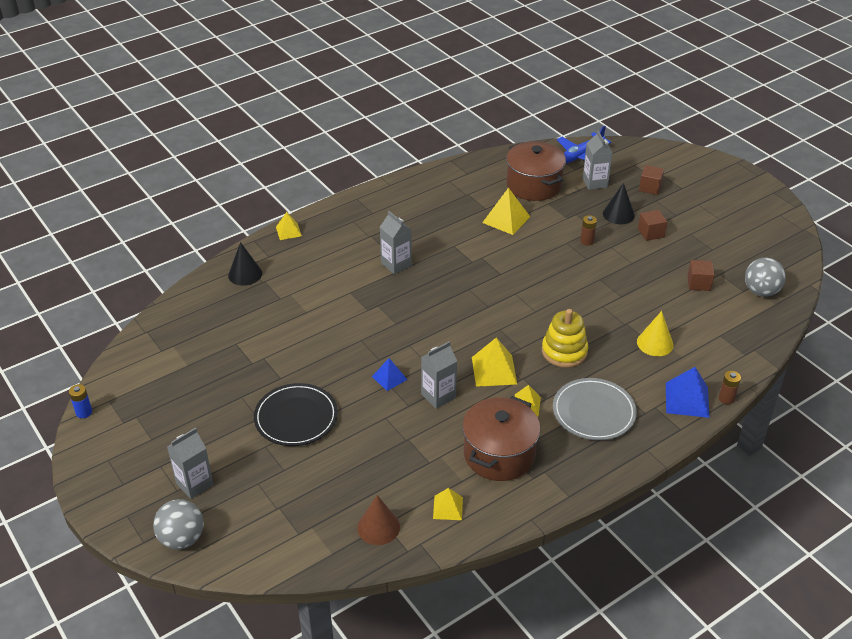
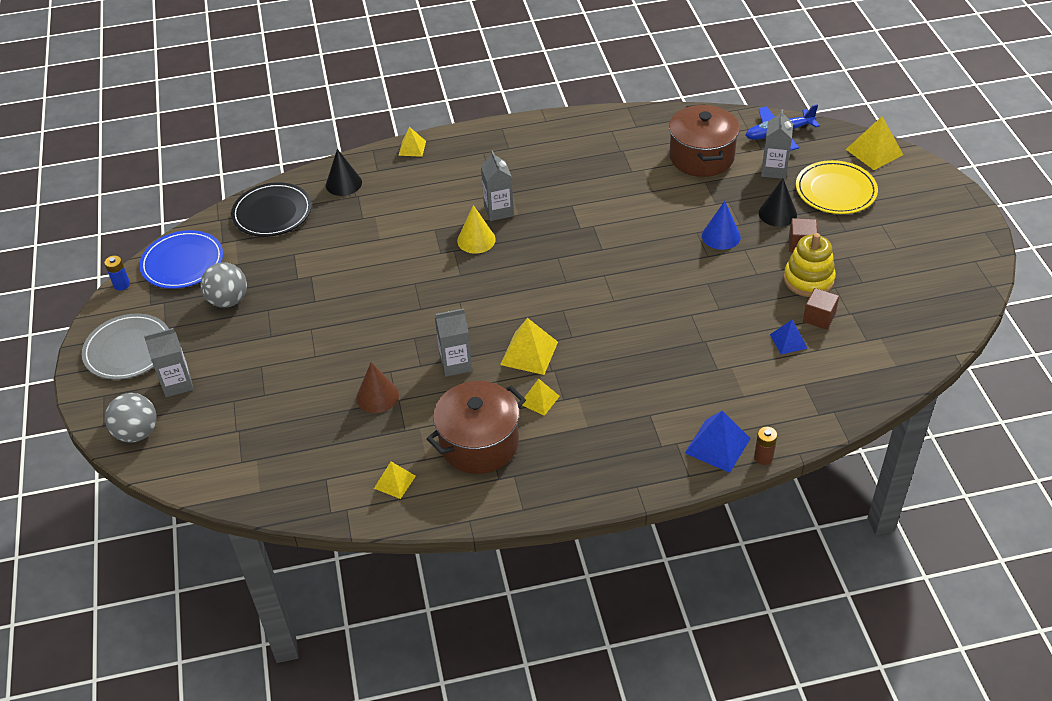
camera: 25 degrees right, 5 degrees up
(133, 377) = (182, 263): none -> blue plate
(296, 417) = (306, 345): black plate -> black plate (272, 213)
(378, 527) = (317, 480): brown cone -> brown cone (377, 396)
(389, 378) = (419, 331): blue pyramid -> blue pyramid (788, 341)
(506, 219) = (646, 189): yellow pyramid -> yellow pyramid (874, 152)
(564, 351) = (616, 353): yellow stacking toy -> yellow stacking toy (808, 280)
(587, 241) = (721, 236): brown battery -> blue cone
(594, 412) = (606, 428): grey plate -> grey plate (128, 349)
(650, 187) = (835, 190): brown cube -> yellow plate
(655, 343) = (722, 372): yellow cone -> yellow cone (476, 240)
(761, 291) = (888, 346): grey ball -> grey ball (228, 300)

